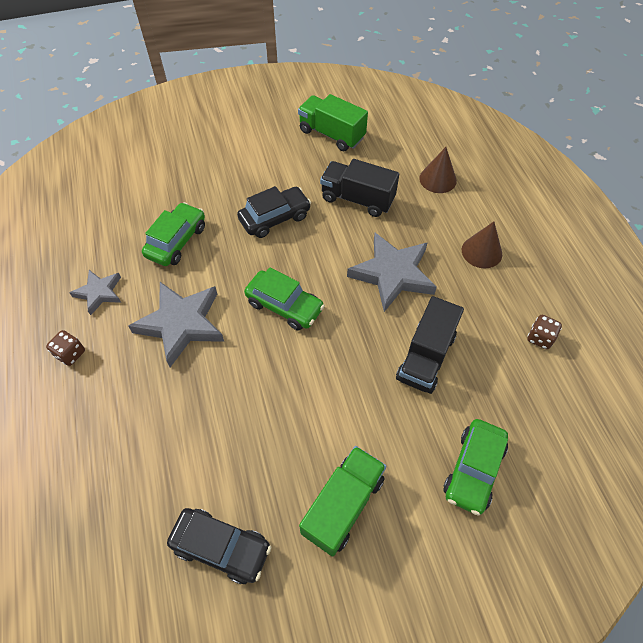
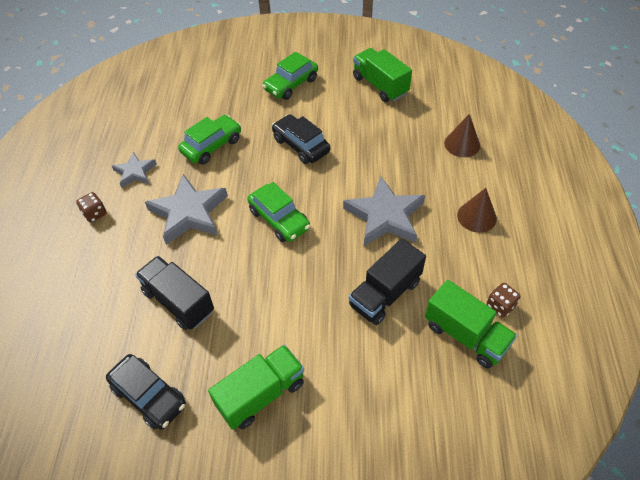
camera: 20 degrees right, 5 degrees down
(275, 218) = (301, 145): black car -> black car turned 120 degrees counterclockwise
(357, 199) = (380, 145): black truck -> black truck (178, 301)
(473, 470) = (388, 401): green car -> green car (291, 84)
(520, 378) = (465, 335): none -> green truck

